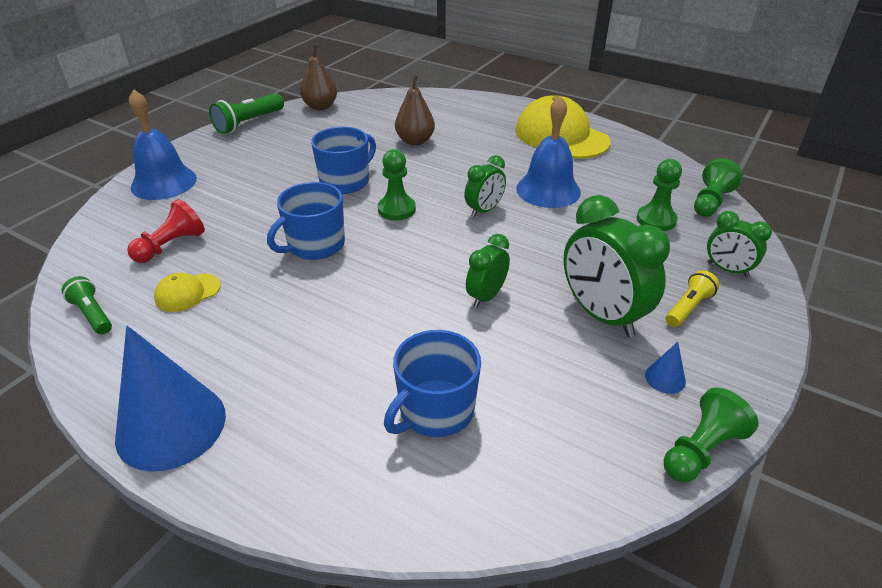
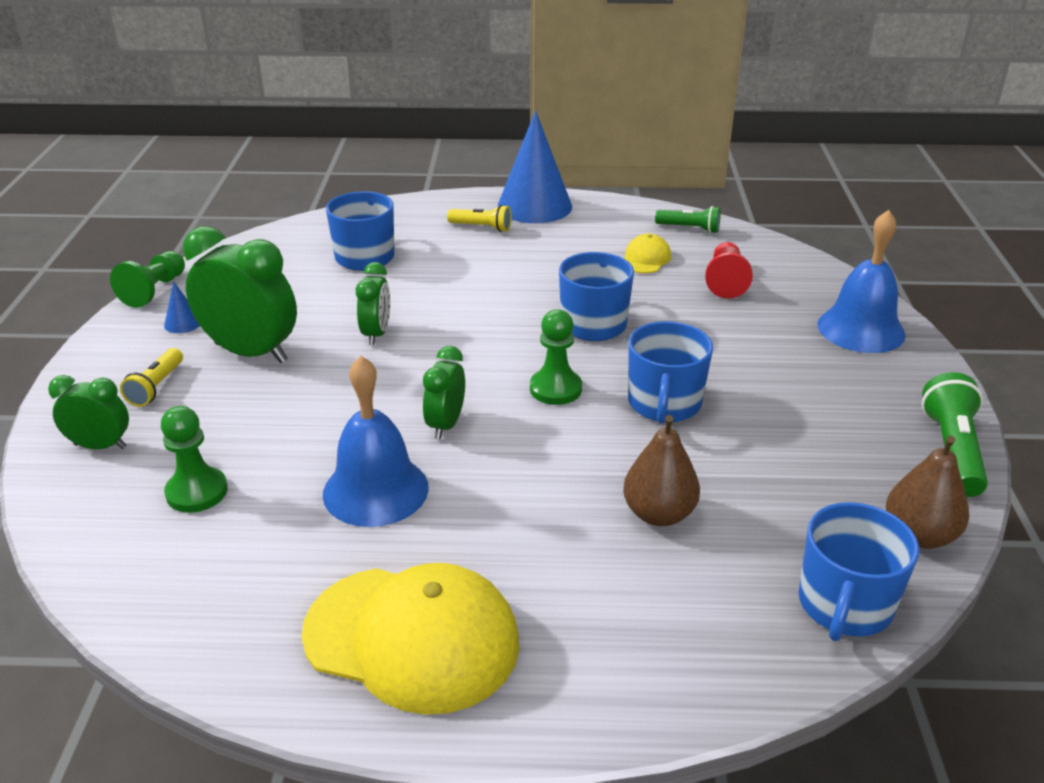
camera: 150 degrees right, 5 degrees down
(271, 409) = (482, 227): none -> yellow flashlight
(383, 100) = (844, 605): none -> blue mug
(710, 202) = (103, 559): green pawn -> none

